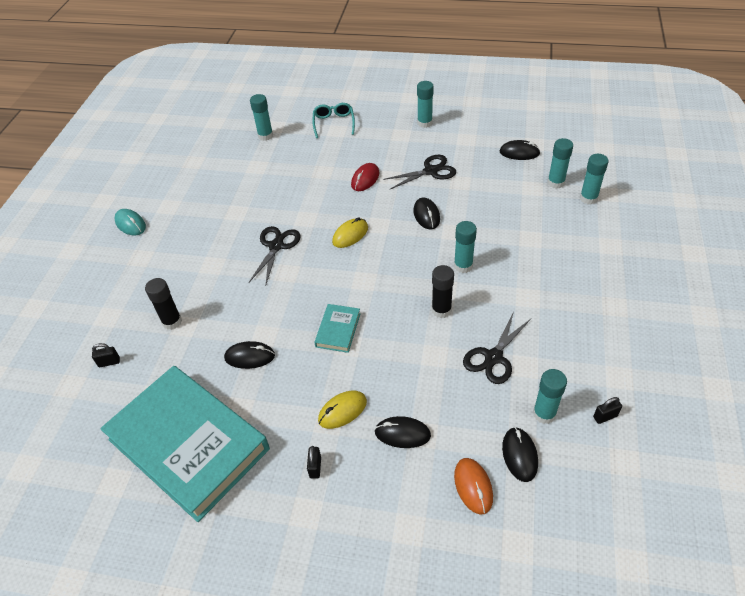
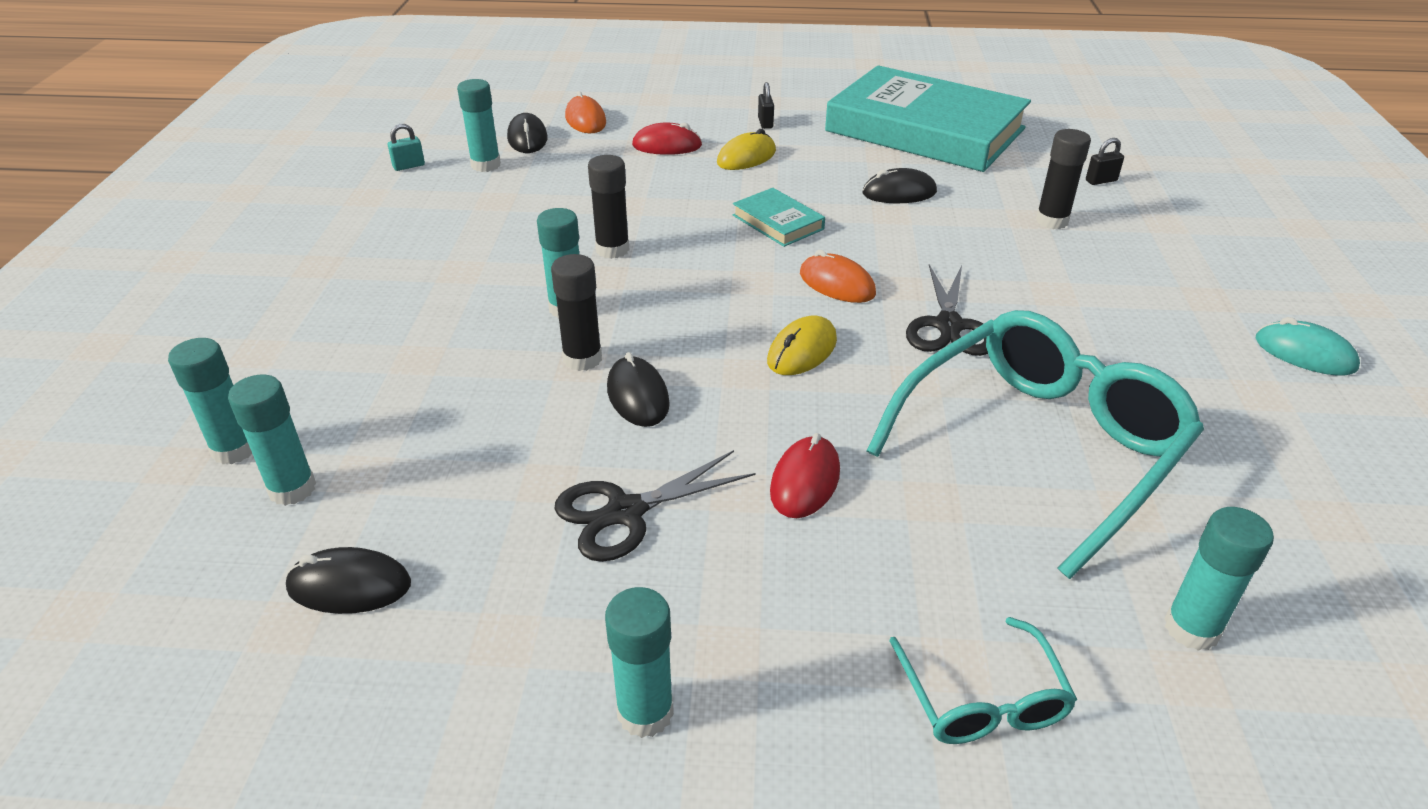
camera: 170 degrees right, 10 degrees down
(272, 188) = (1040, 446): none -> turquoise glasses
(320, 276) = (837, 284): none -> orange mouse
(338, 330) = (777, 222): turquoise book -> turquoise book turned 45 degrees counterclockwise
(402, 434) = (667, 146): black mouse -> red mouse
(452, 235) = (582, 359): none -> black glue stick
(493, 357) = (538, 206): black scissors -> none
(605, 416) = (409, 166): black padlock -> turquoise padlock

